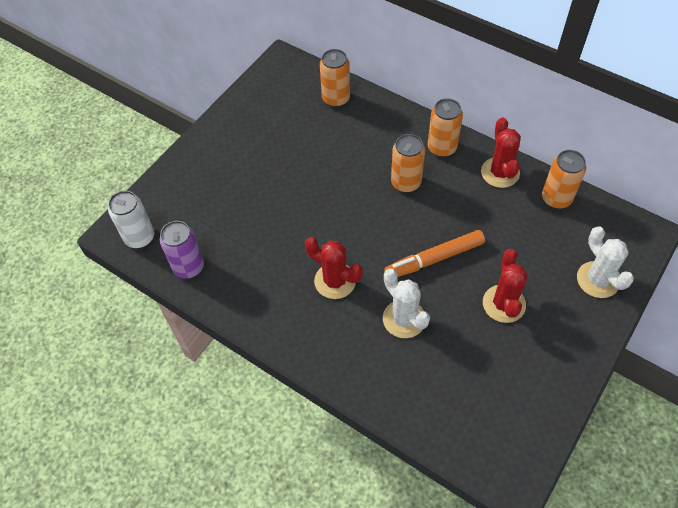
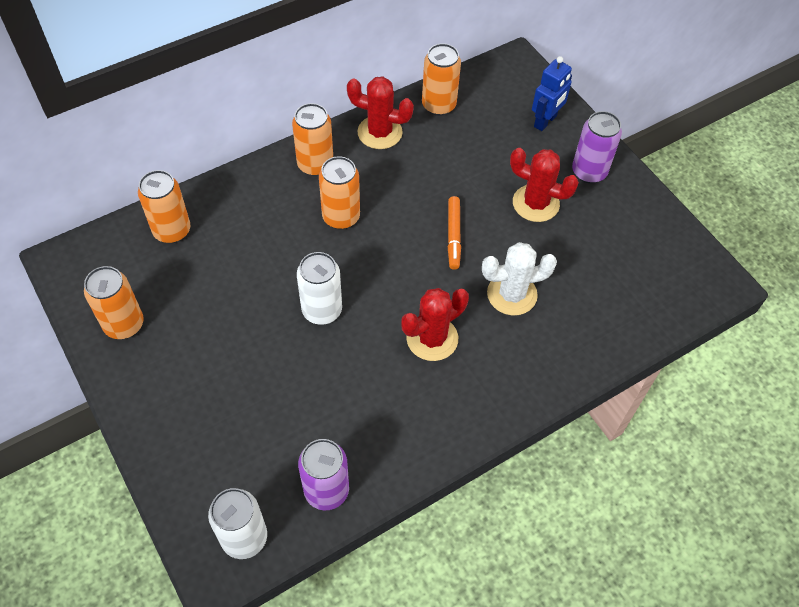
camera: 70 degrees left, 0 degrees up
(254, 110) = (124, 324): none -> orange can
(321, 206) = (322, 310): none -> white can
(434, 259) = (454, 236): orange marker -> orange marker, size x0.67
(565, 332) = (589, 172): none -> purple can
(598, 280) = (545, 121): white cactus -> blue robot

